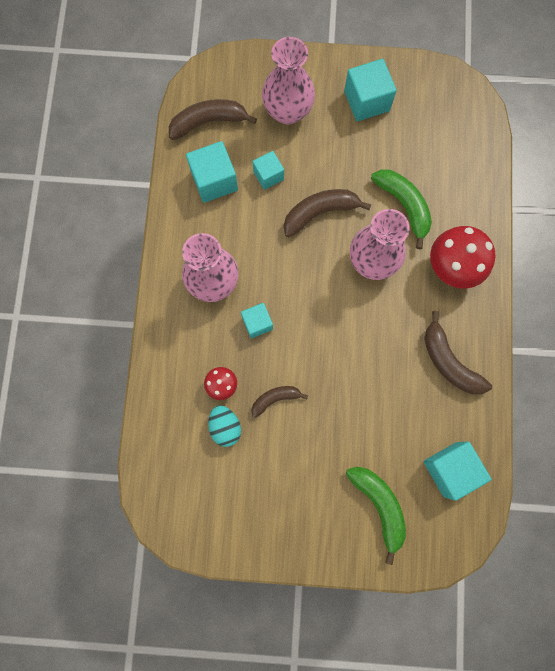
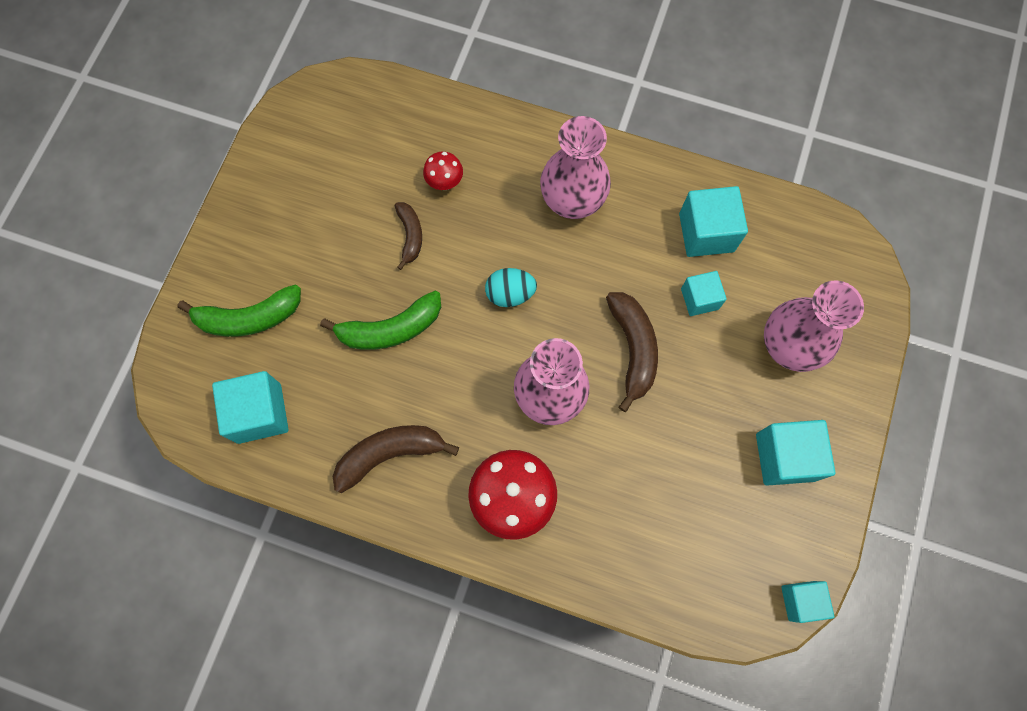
camera: 105 degrees right, 5 degrees down
(208, 122) = (791, 244): brown banana -> none
(225, 427) = (396, 175): turquoise egg -> turquoise egg (510, 294)
(257, 323) = (507, 238): turquoise cube -> turquoise cube (801, 601)
(404, 206) = (617, 462): green banana -> green banana (390, 329)

